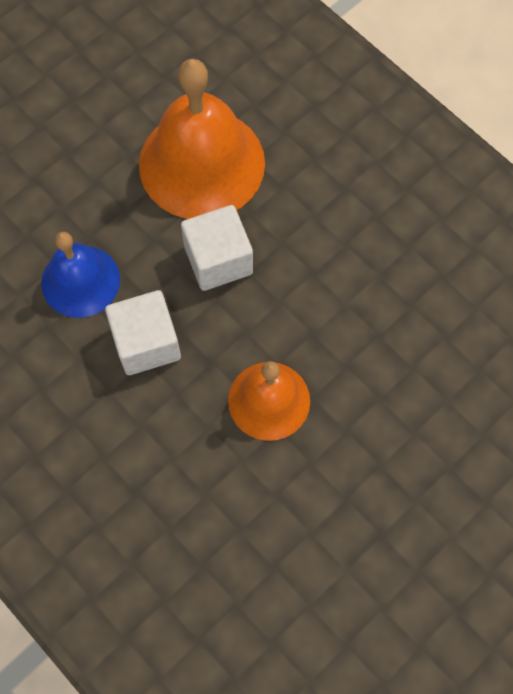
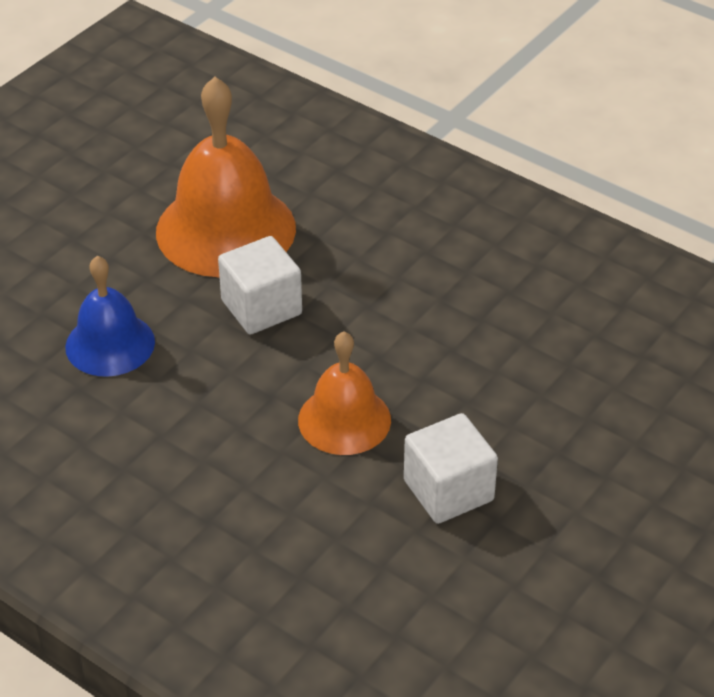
camera: 10 degrees left, 25 degrees down
(146, 343) = (196, 388): white cube -> white cube (448, 490)

